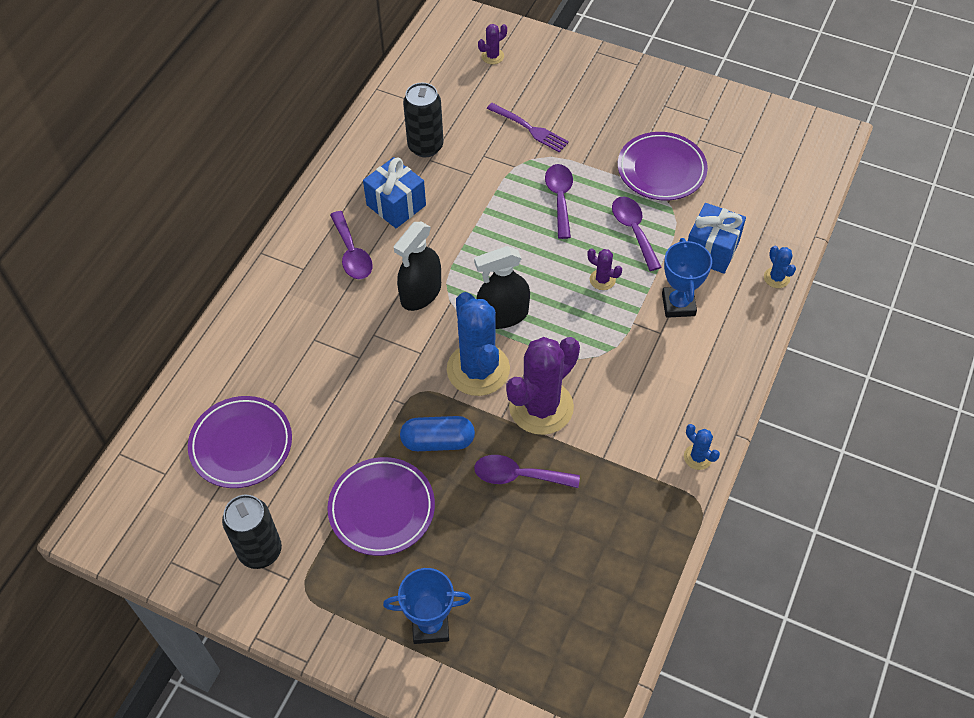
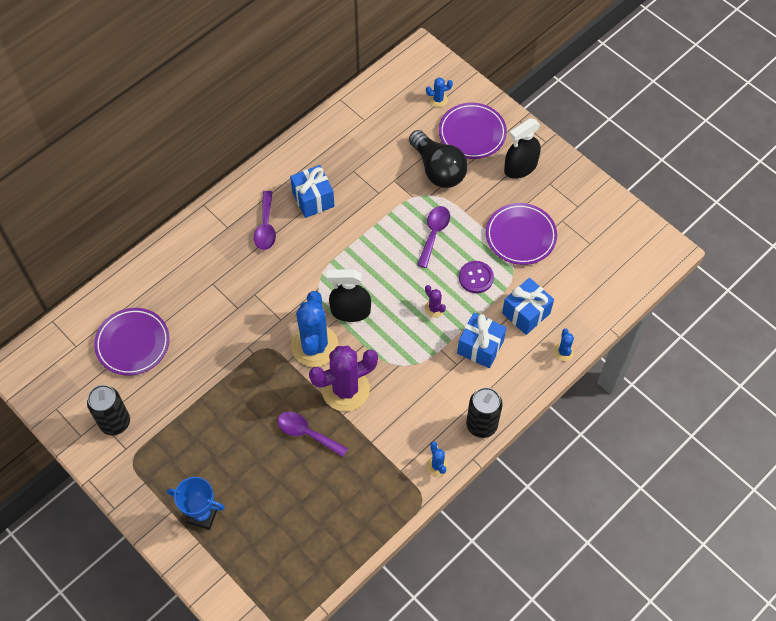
camera: 20 degrees right, 5 degrees up
(382, 509) = (205, 423): purple plate -> purple plate (472, 133)
(421, 293) = (300, 274): black spray bottle -> black spray bottle (520, 167)
(425, 146) = (355, 159): black can -> black can (481, 425)
(438, 441) = (264, 389): blue capsule -> none
(492, 56) = (438, 99): purple cactus -> blue cactus
(529, 128) = (438, 169): purple fork -> black light bulb
(633, 230) = (476, 278): purple spoon -> purple button
(678, 304) = (480, 347): blue trophy -> blue gift

